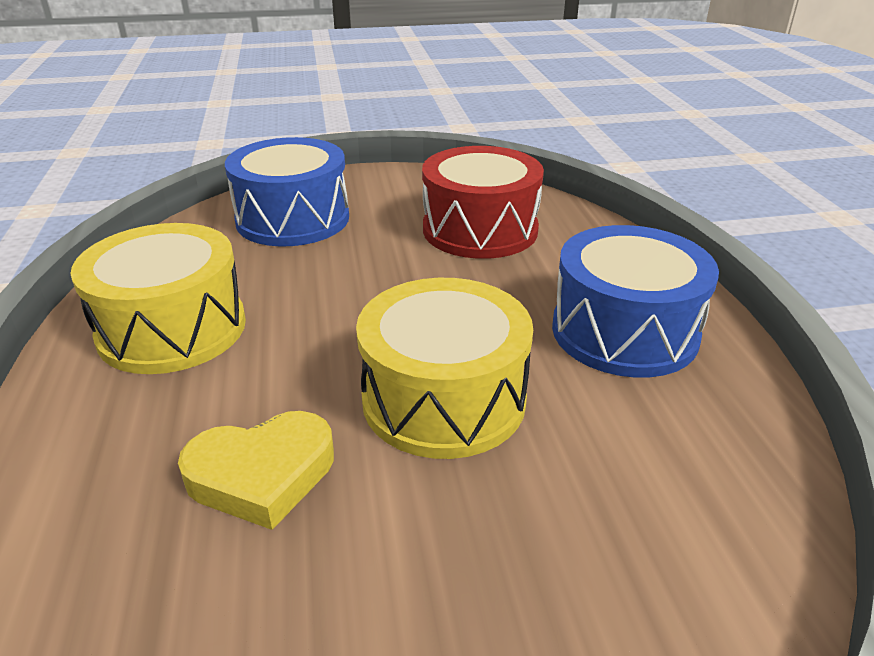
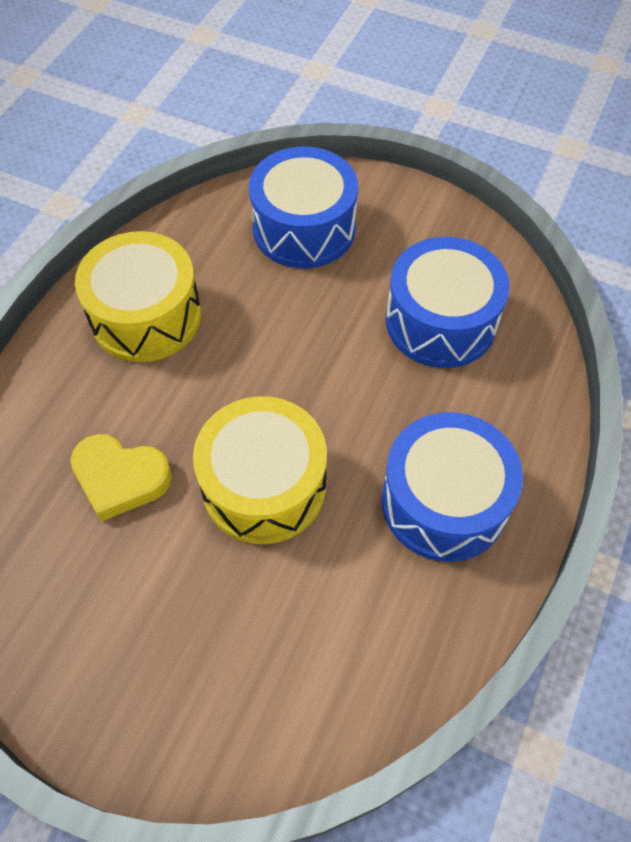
camera: 35 degrees right, 25 degrees up
(480, 229) = (440, 321): red drum -> blue drum

